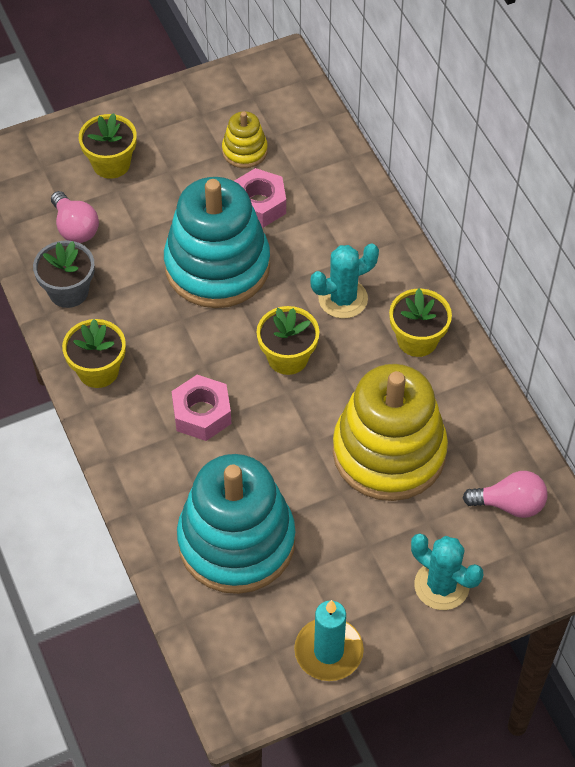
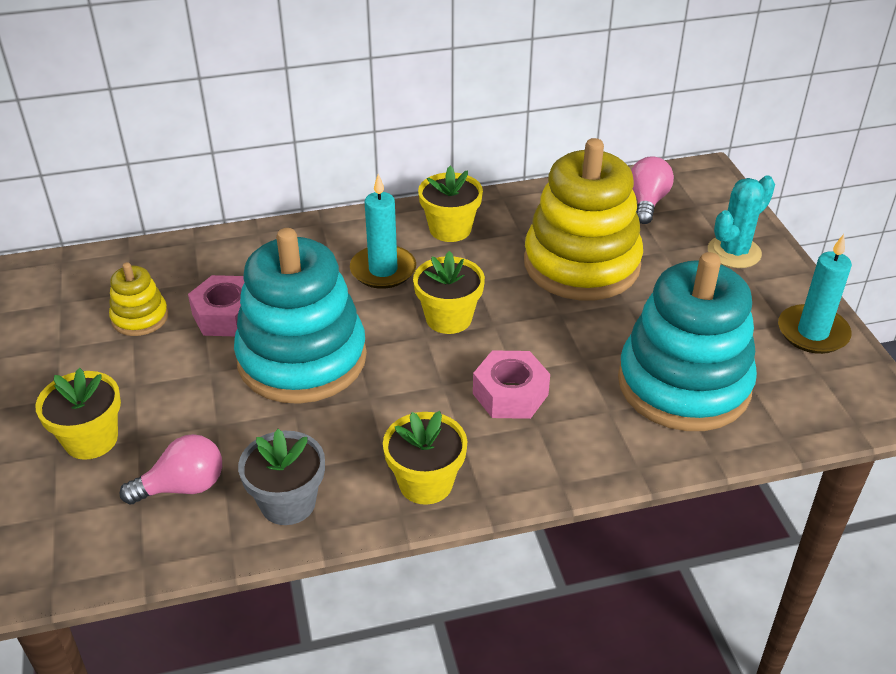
camera: 80 degrees left, 15 degrees down
(343, 299) = (383, 270): turquoise cactus -> turquoise candle

